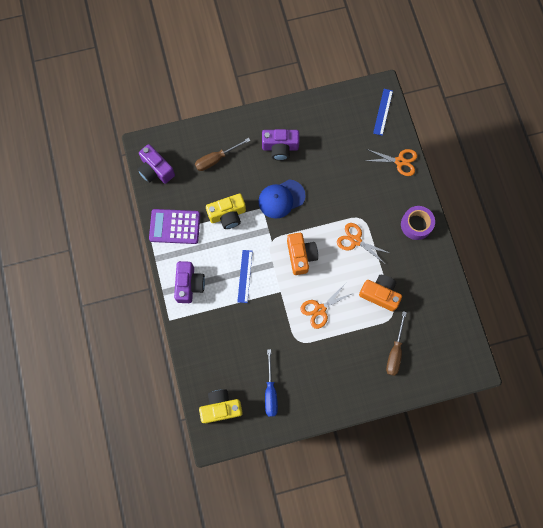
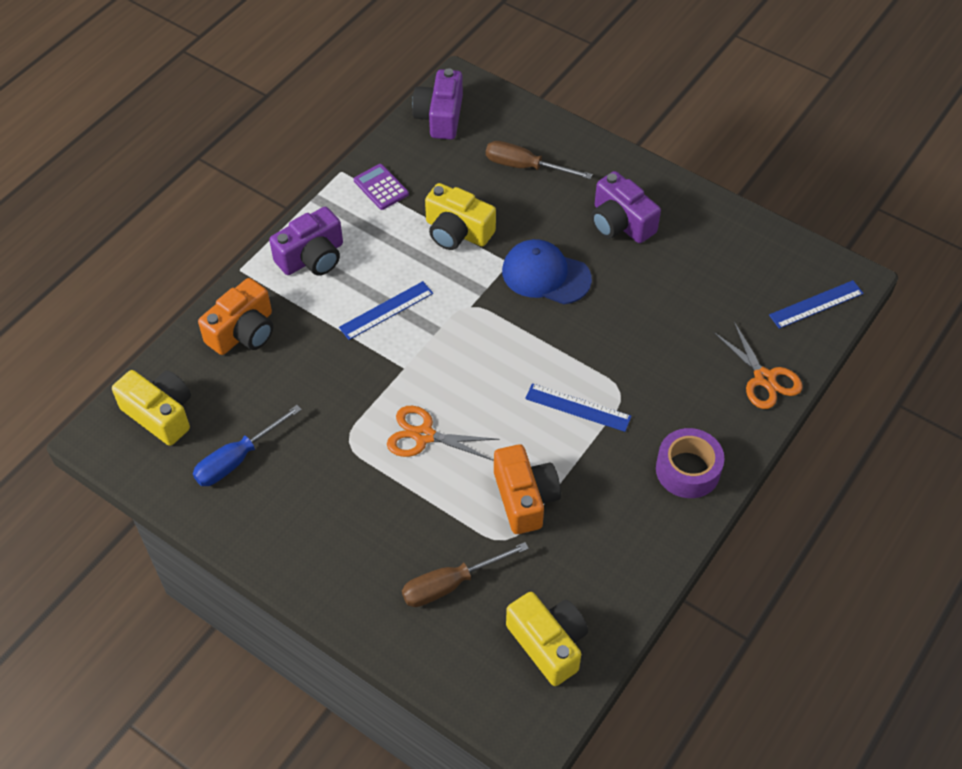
camera: 50 degrees right, 20 degrees down
(175, 226) = (381, 187): purple calculator -> purple calculator, size x0.58
(301, 256) = (483, 355): orange camera -> orange camera (243, 332)
(355, 240) = (578, 407): orange scissors -> blue ruler
(447, 336) = (548, 643): none -> yellow camera

